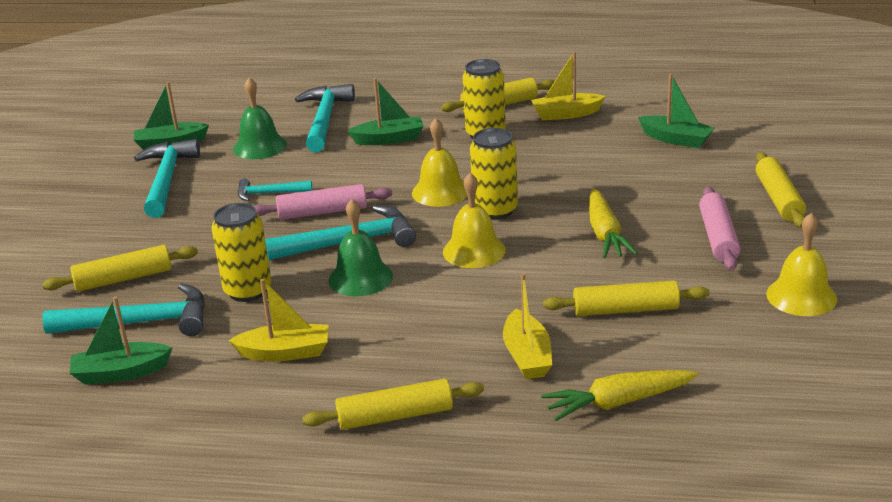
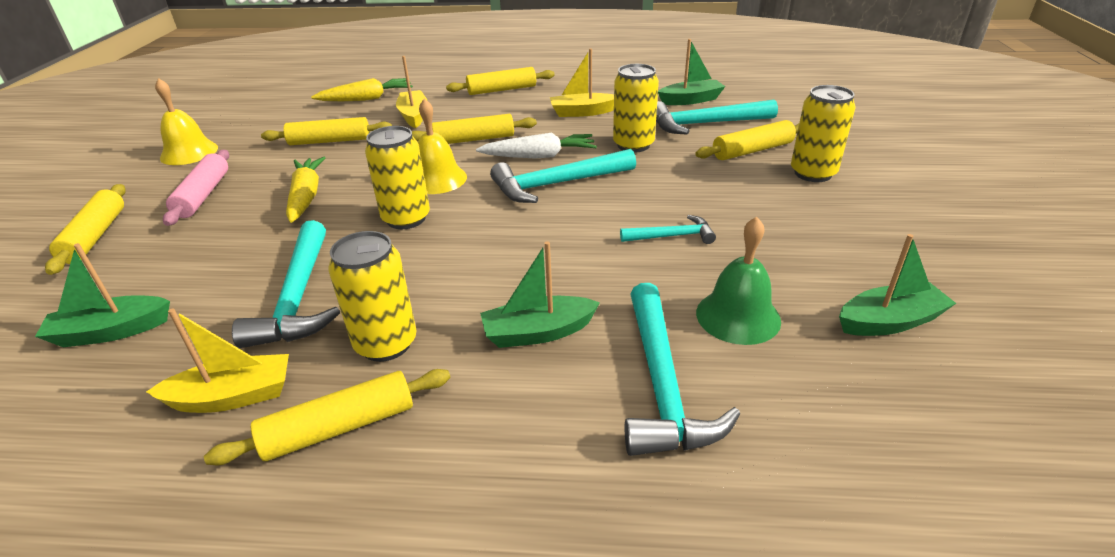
camera: 175 degrees right, 5 degrees up
(94, 248) = (813, 173): none -> yellow can
(166, 180) = (823, 254): turquoise hammer -> turquoise hammer (298, 297)
(322, 212) = (596, 214): pink rolling pin -> none
(360, 278) = (539, 156): green bell -> white carrot
(437, 306) = (474, 139): none -> yellow rolling pin
(440, 192) = (464, 241): yellow bell -> none
(676, 139) = (111, 331): green boat -> green boat turned 45 degrees counterclockwise

